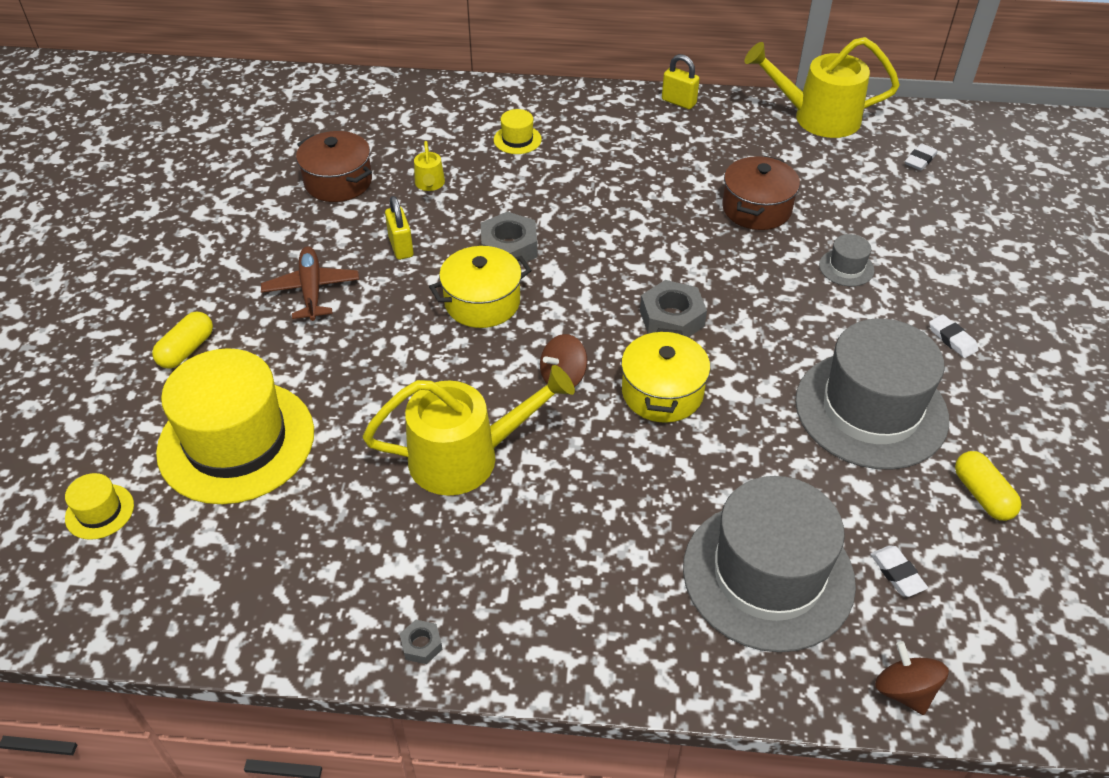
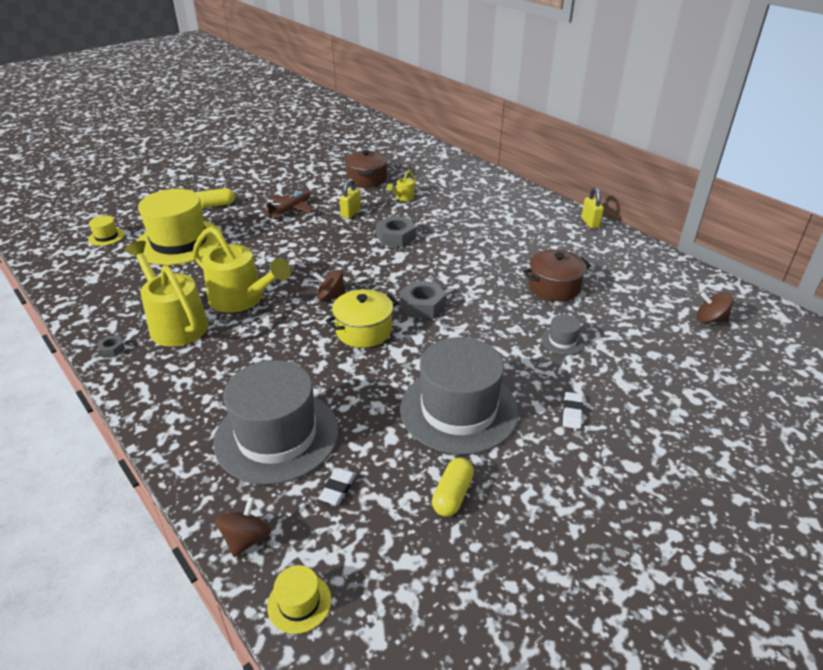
camera: 45 degrees right, 10 degrees down
(482, 302) = (348, 250): yellow pot -> none
(517, 139) = (473, 200): yellow hat -> yellow hat (299, 602)
(817, 118) = (669, 267): yellow watering can -> yellow watering can (175, 323)
(920, 160) = (710, 319): white eraser -> brown spinning top

